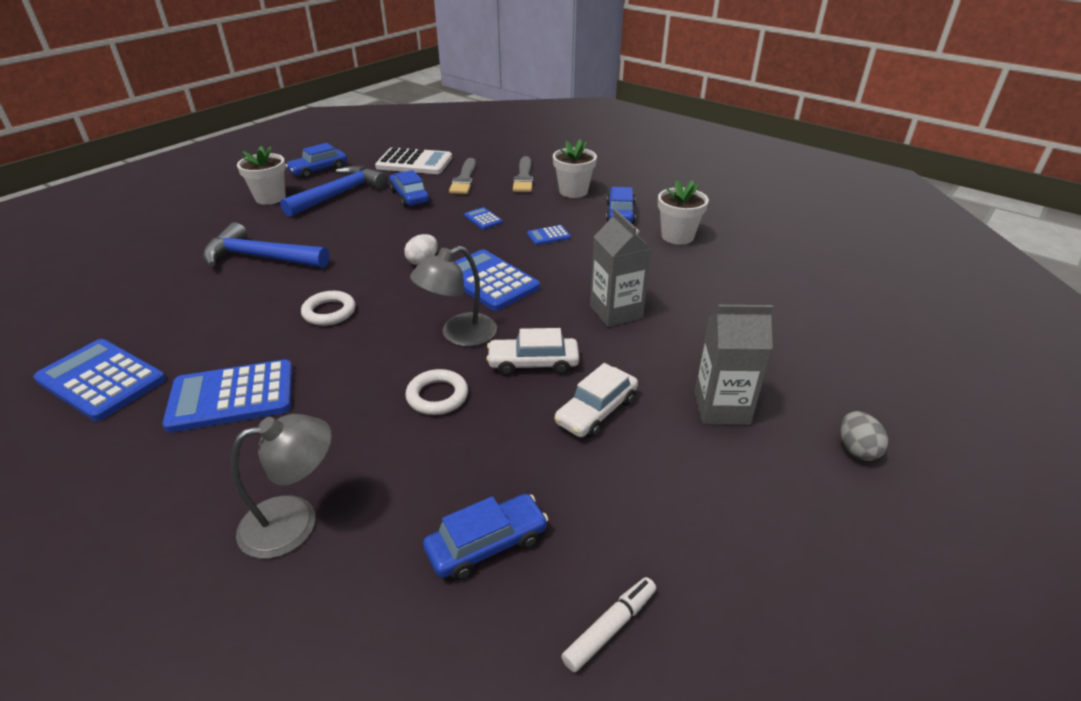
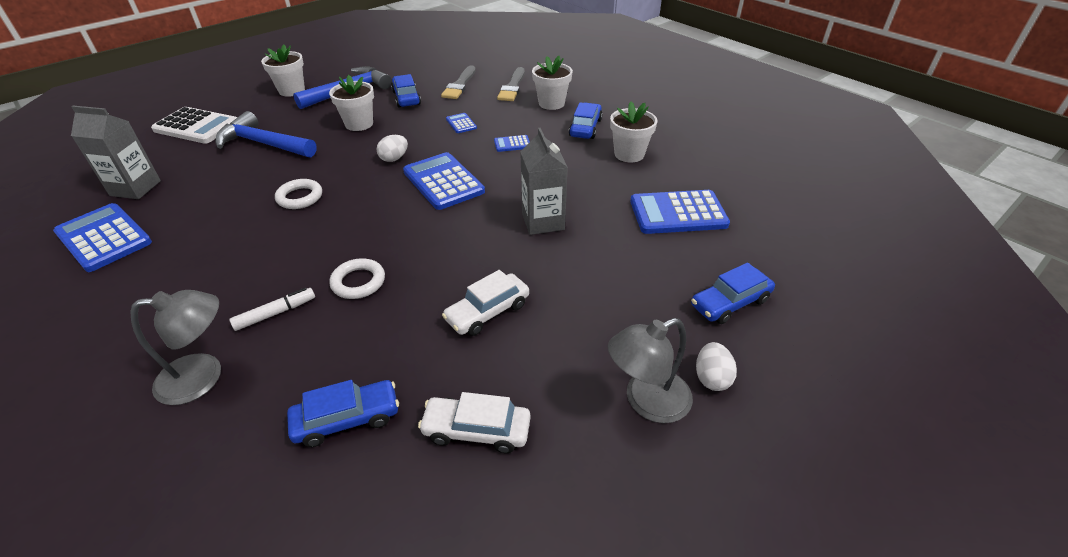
camera: 10 degrees right, 5 degrees up
(232, 396) = (196, 263): blue calculator -> blue calculator (678, 213)
(318, 170) = (340, 68): blue car -> blue car (730, 303)
(366, 228) = (359, 124): none -> white flower pot
(414, 162) = (423, 66): white calculator -> white calculator (196, 126)
(459, 334) = (398, 228): grey lamp -> grey lamp (646, 401)
(533, 363) = (451, 261): white car -> white car (476, 430)
(610, 628) = (419, 509): white marker -> white marker (275, 313)
(721, 408) = (601, 322): grey carton -> grey carton (135, 188)
(856, 449) = (711, 378): grey egg -> white egg

